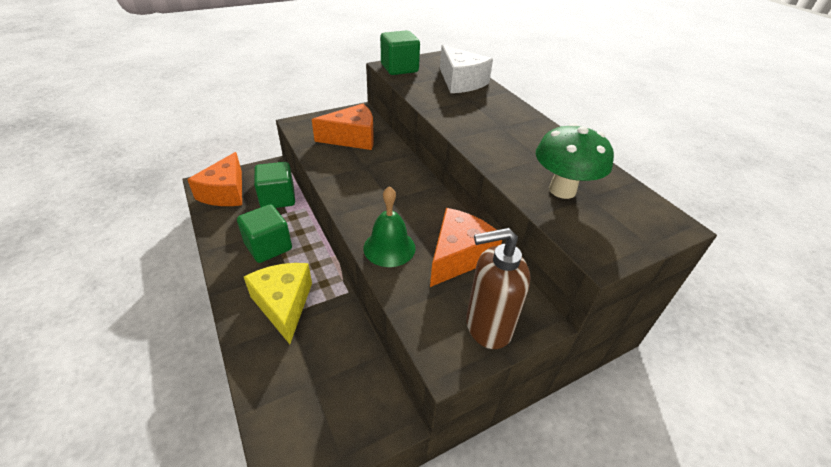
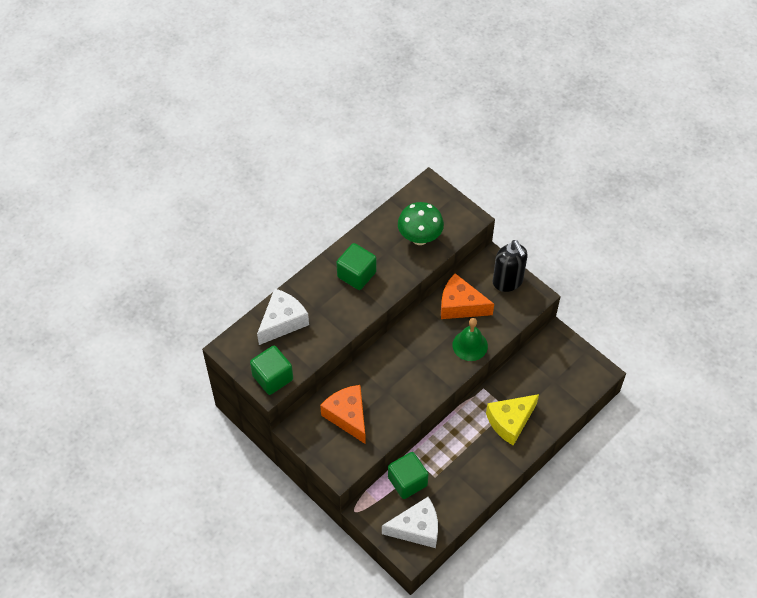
camera: 105 degrees left, 15 degrees up
(225, 192) = (417, 528): orange cheese -> white cheese
(268, 246) = (464, 458): green cube -> green cube (356, 274)
(487, 326) = (508, 281): brown soap dispenser -> black soap dispenser

